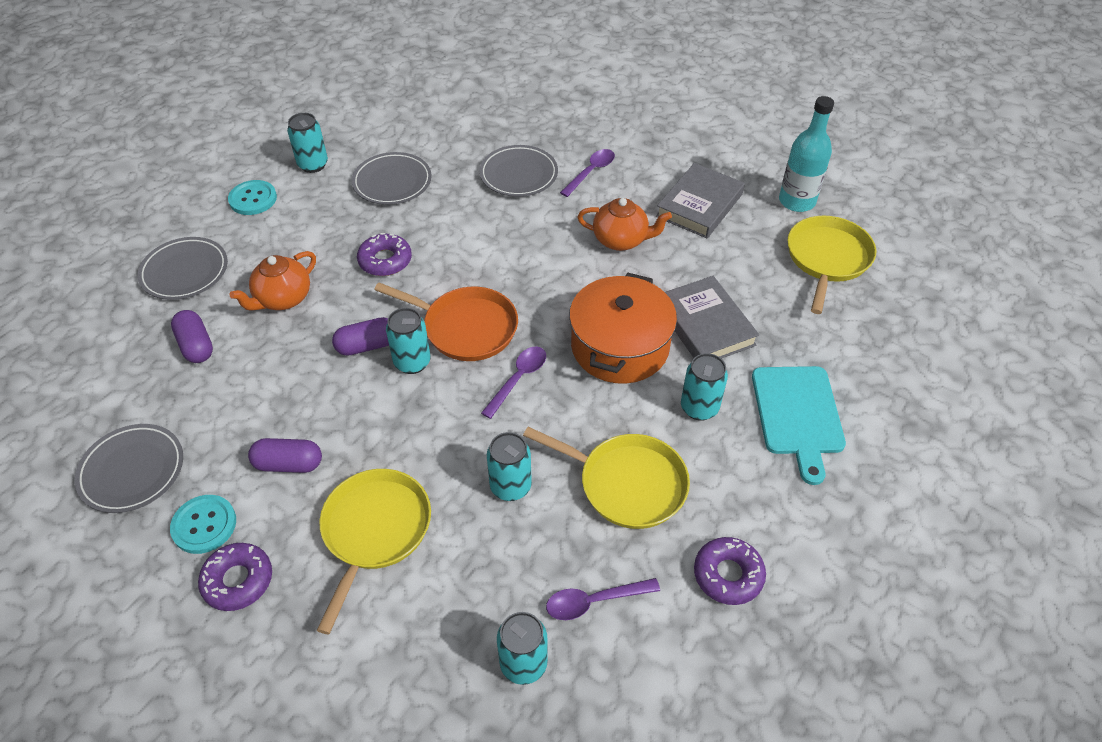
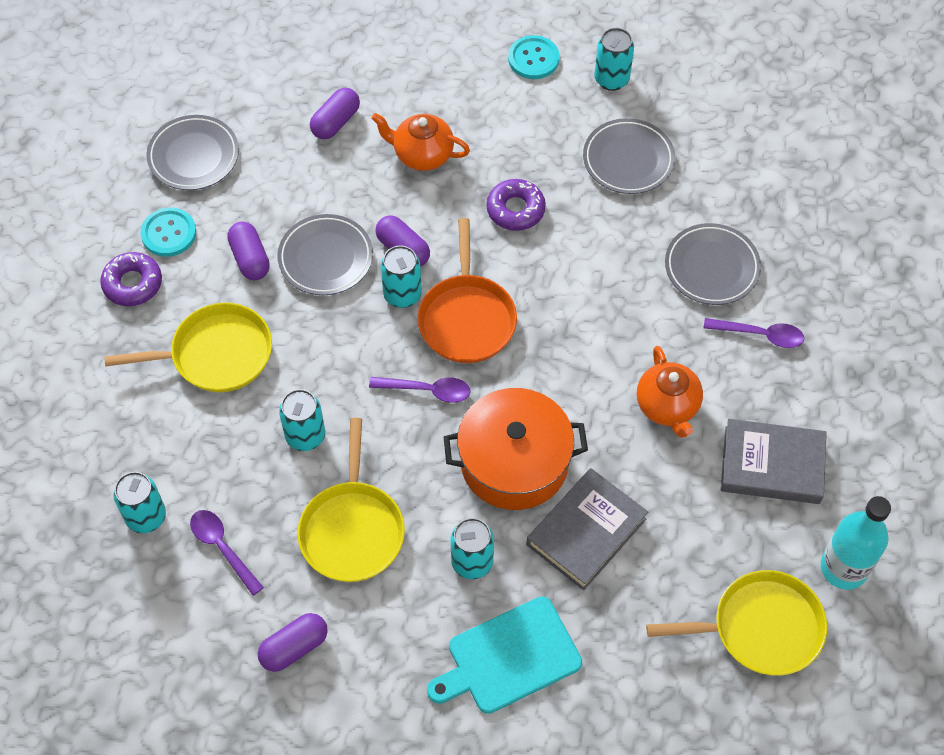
camera: 65 degrees right, 10 degrees up
(185, 272) = (412, 63): grey plate -> grey plate (325, 258)
(728, 575) = (294, 647): purple donut -> purple capsule

